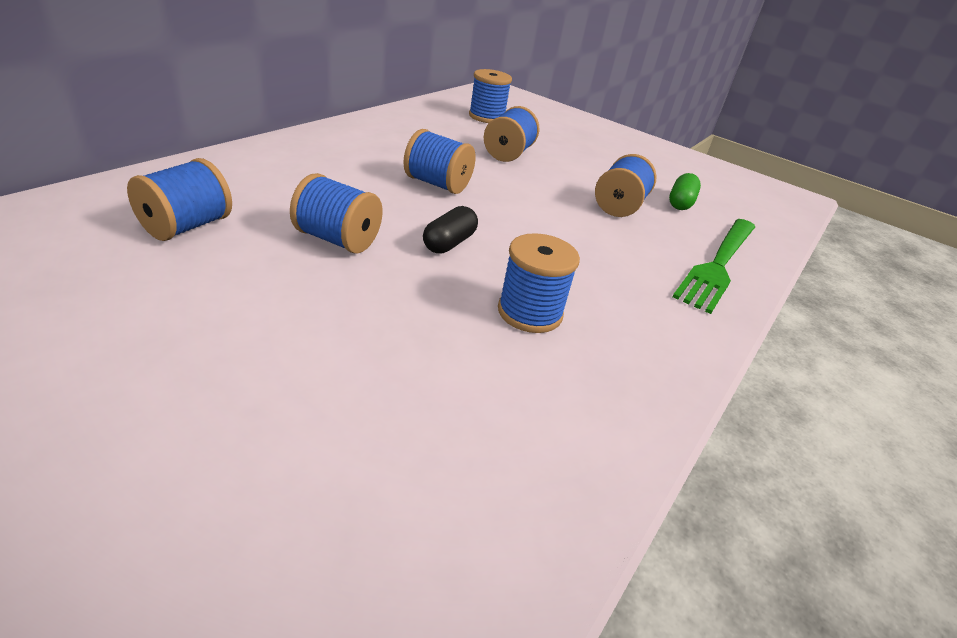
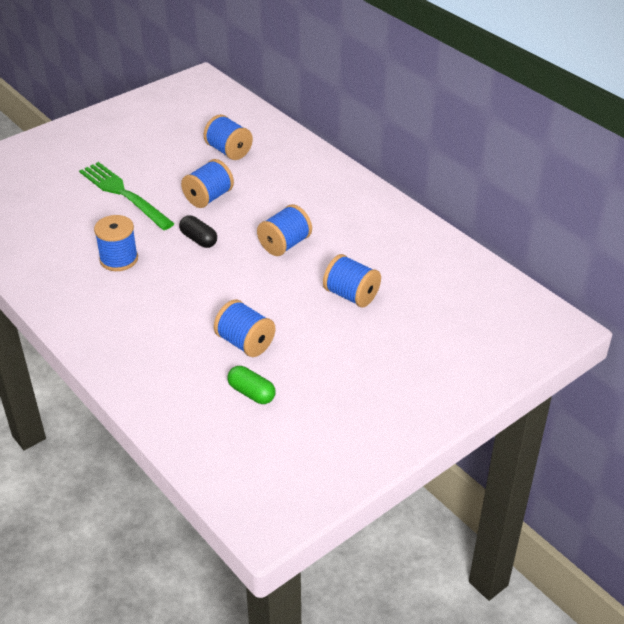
camera: 110 degrees right, 5 degrees up
(487, 117) = (450, 298): blue spool -> none
(718, 264) = (146, 373): green fork -> green fork (124, 194)

